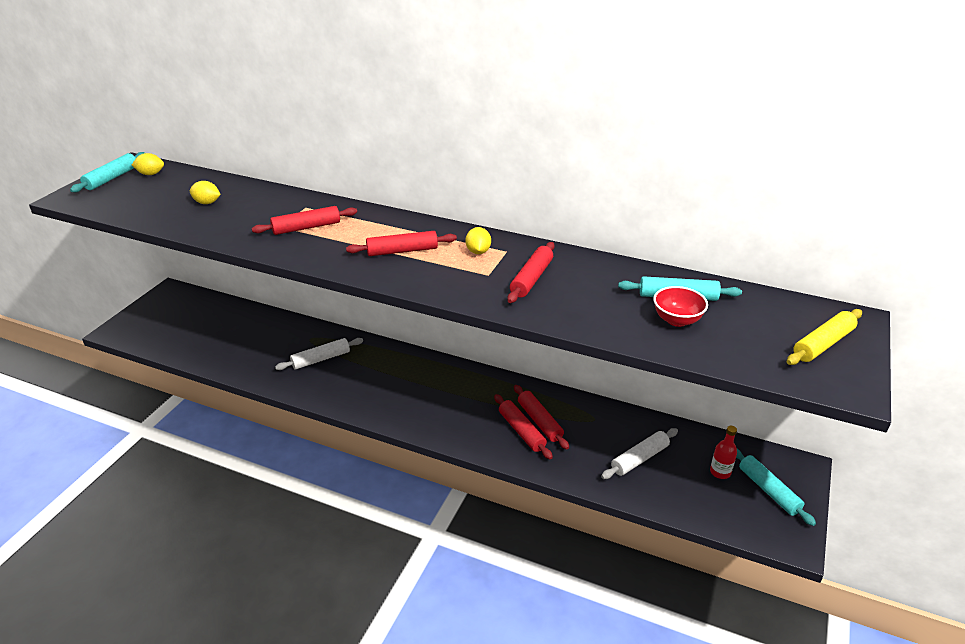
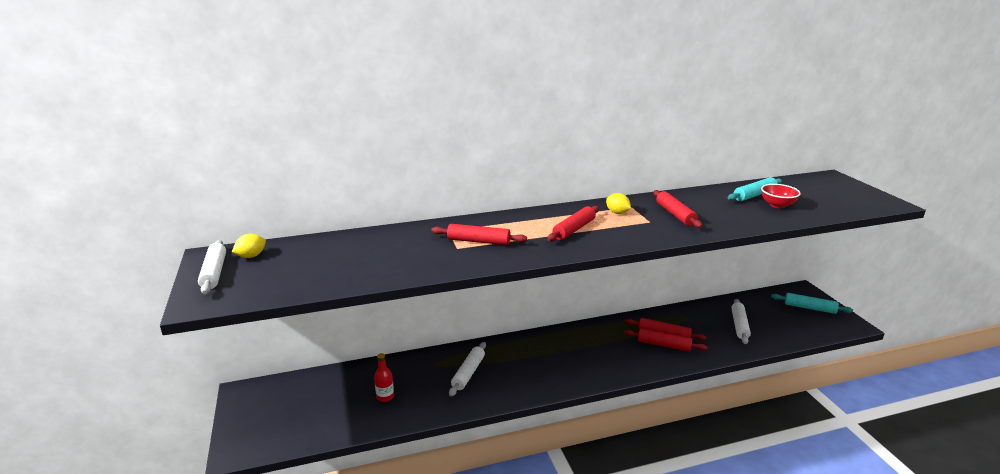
camera: 40 degrees left, 10 degrees down
(112, 178) = (214, 272): turquoise rolling pin -> white rolling pin
(207, 203) = (358, 256): yellow lemon -> none
(306, 227) = (478, 241): red rolling pin -> red rolling pin turned 75 degrees clockwise
(720, 472) = (780, 311): red bottle -> red bottle (385, 397)
(823, 344) = (845, 191): yellow rolling pin -> none

